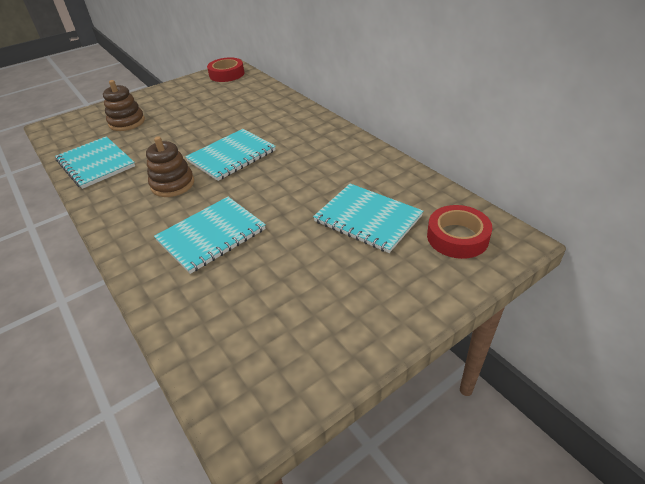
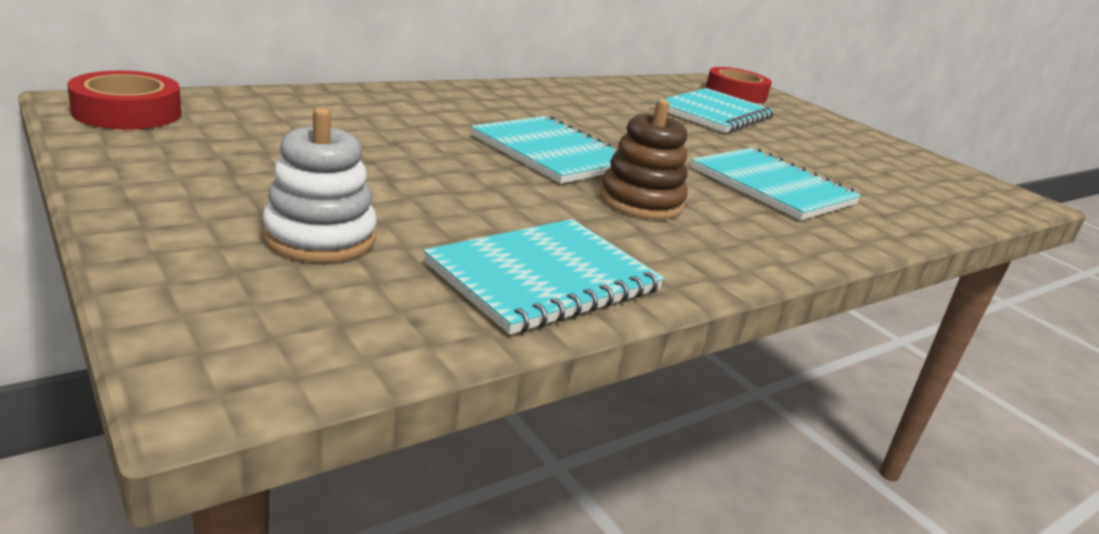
camera: 95 degrees left, 15 degrees down
(127, 122) = (320, 237): brown stacking toy -> white stacking toy

